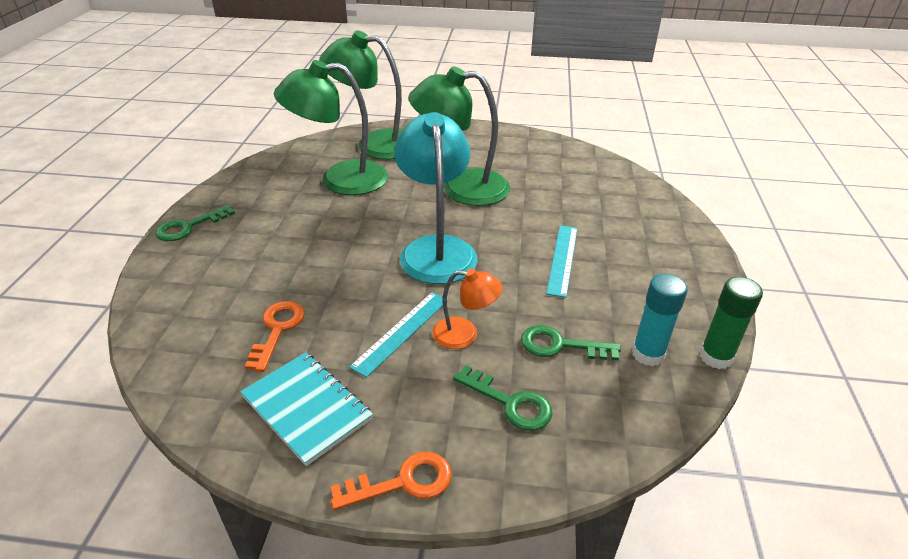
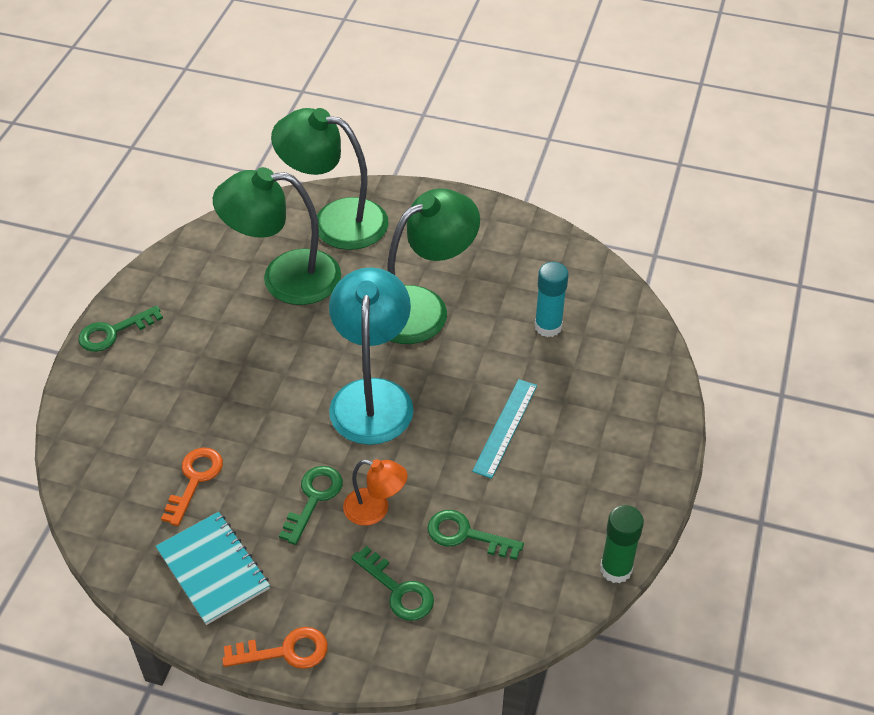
camera: 10 degrees right, 10 degrees up
(401, 332) = (314, 498): turquoise ruler -> green key
(461, 188) = (422, 307): green lamp -> green lamp turned 135 degrees clockwise
(648, 354) = (549, 557): turquoise glue stick -> turquoise glue stick (548, 326)

